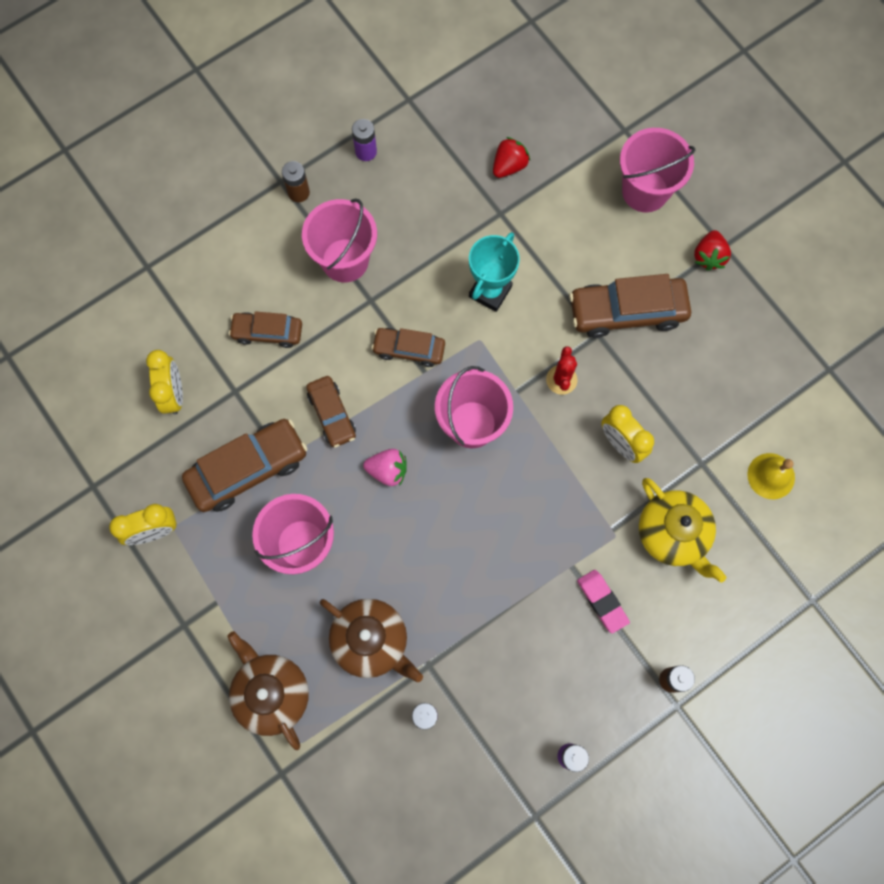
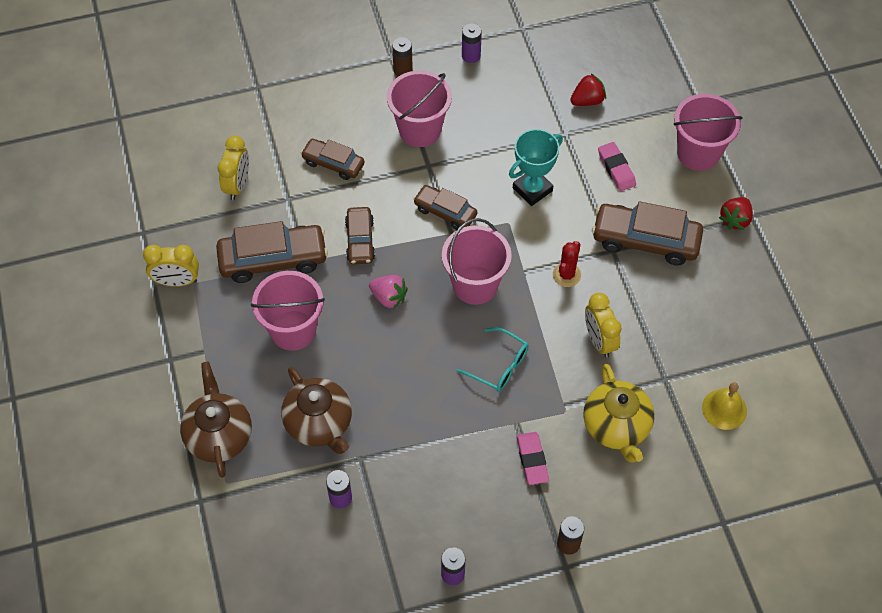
camera: 20 degrees right, 15 degrees down
(531, 508) = (499, 366): none -> turquoise glasses
(568, 238) = (616, 169): none -> pink eraser

